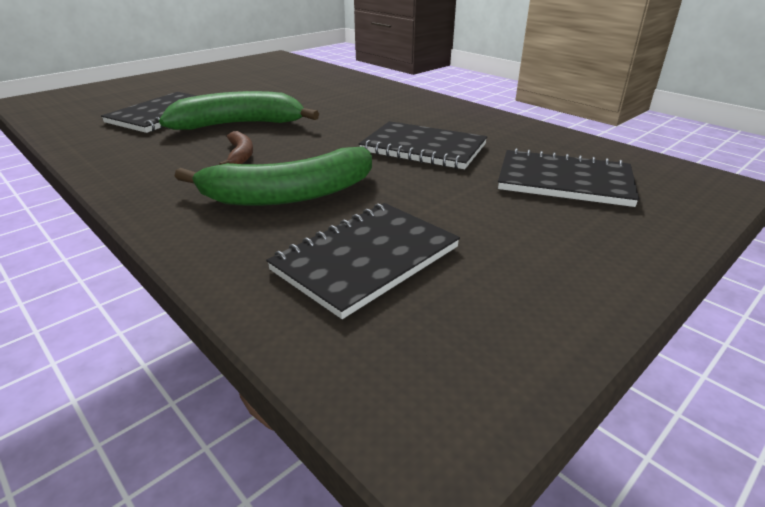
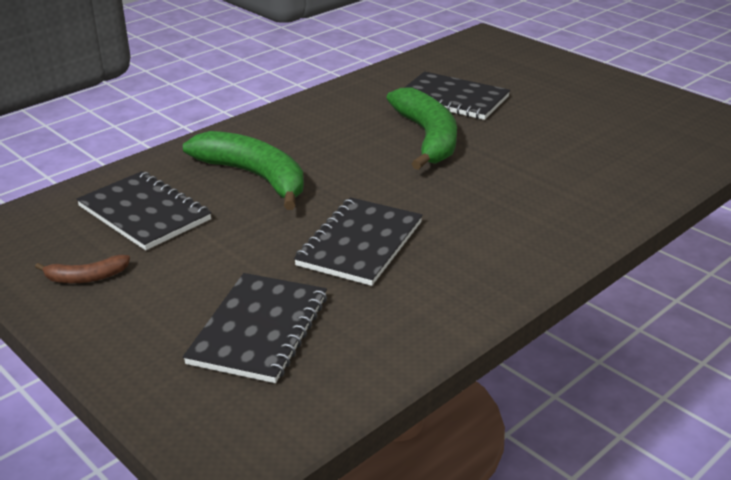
camera: 90 degrees right, 0 degrees up
(240, 155) = (343, 148): brown banana -> brown banana (86, 277)
(289, 195) = (255, 177): green banana -> green banana turned 150 degrees clockwise

